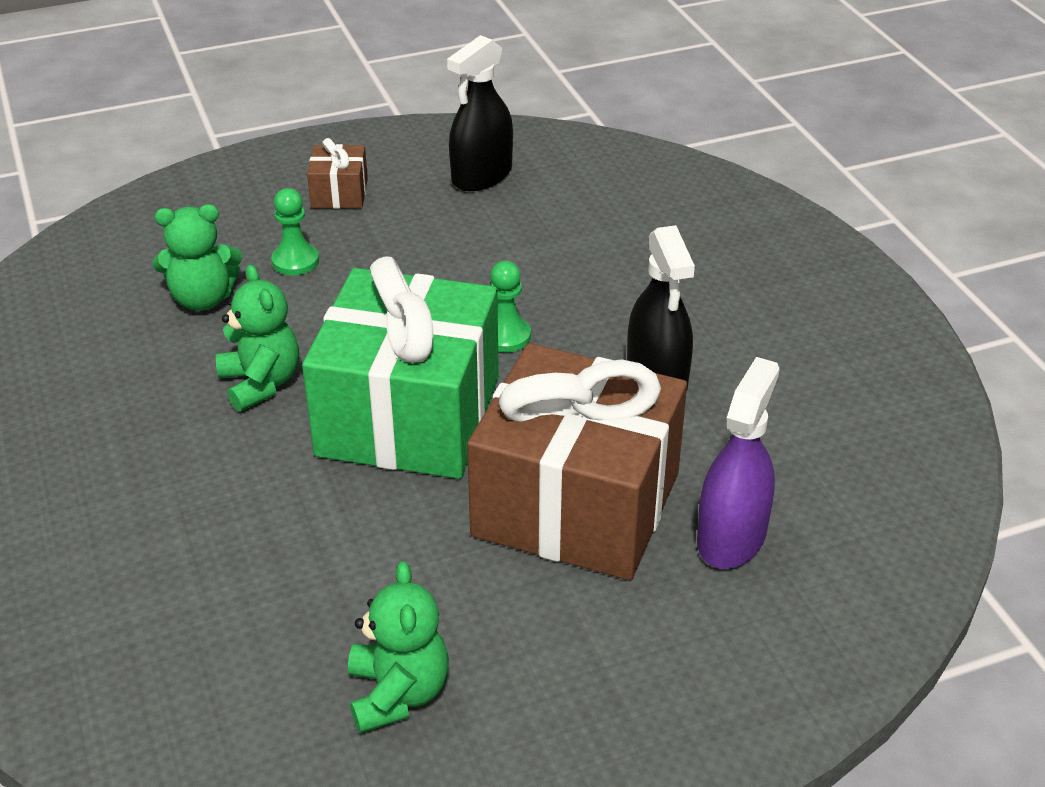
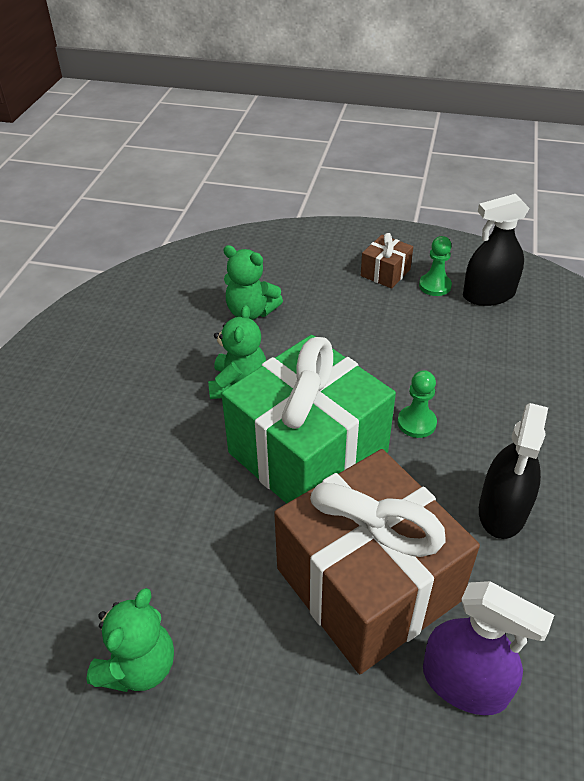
camera: 35 degrees right, 5 degrees up
(295, 261) = (323, 309): green pawn -> green pawn (435, 286)
(731, 537) = (464, 683): purple spray bottle -> purple spray bottle turned 60 degrees clockwise

